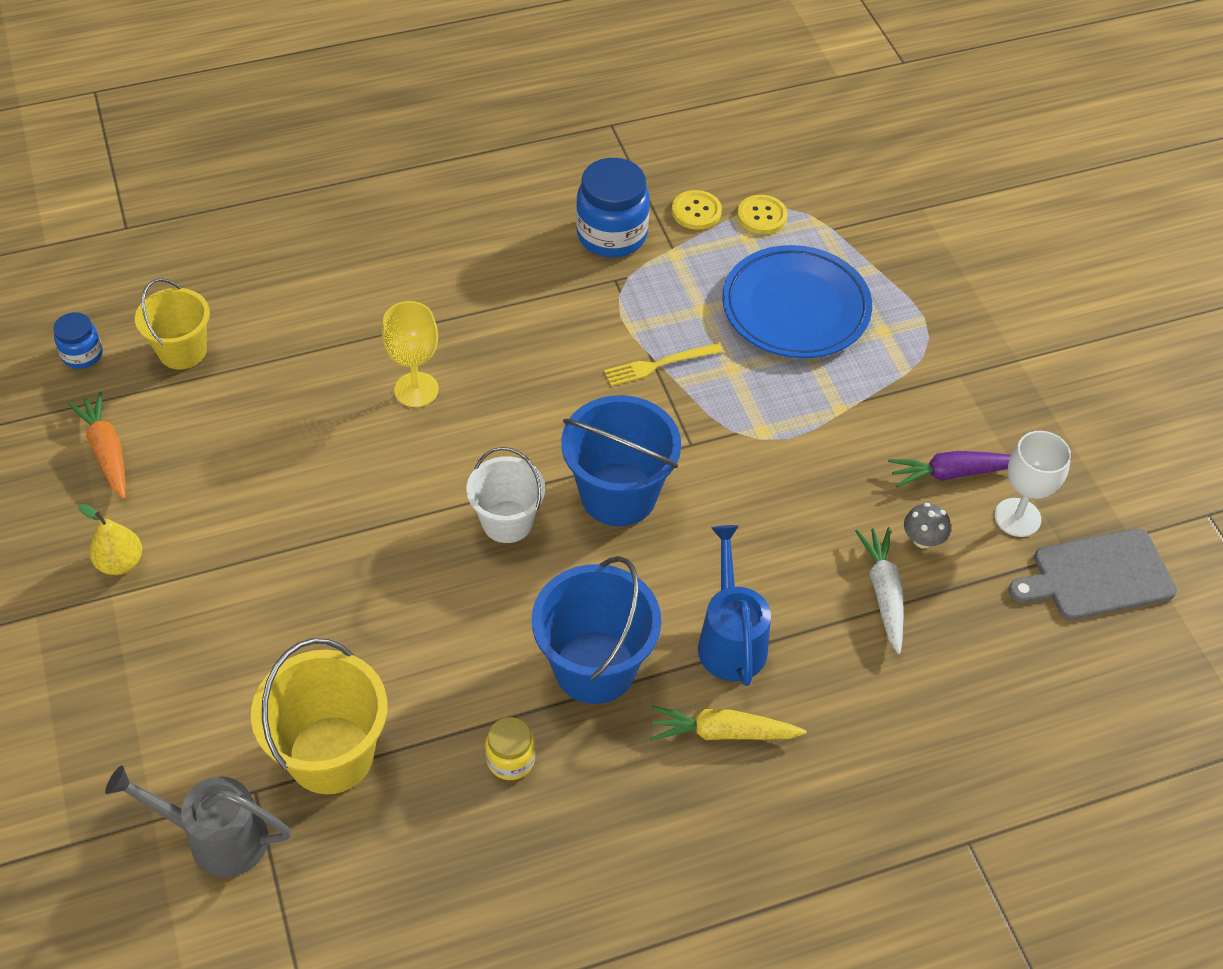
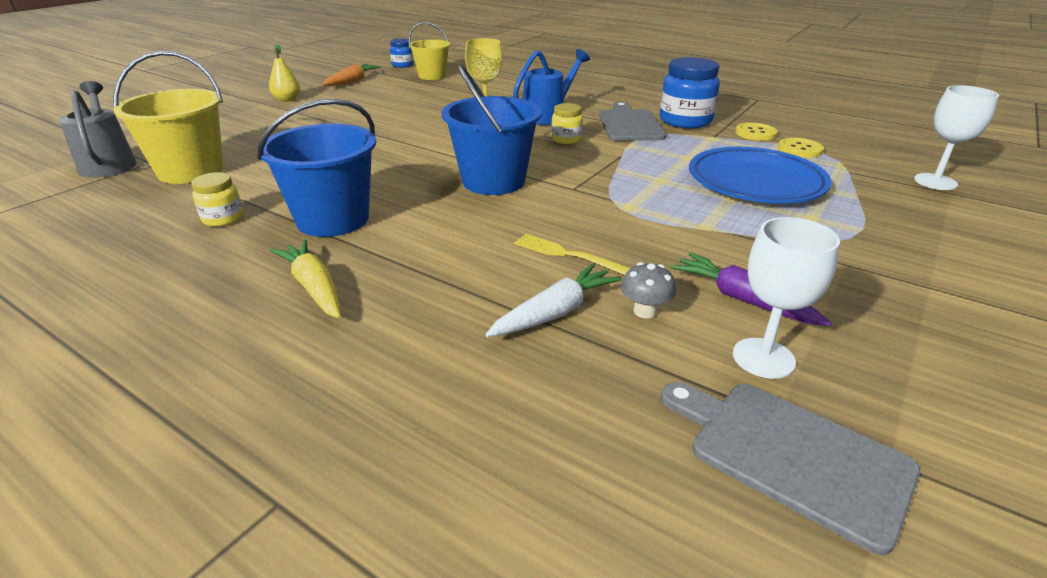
camera: 55 degrees right, 20 degrees down
(507, 521) = (424, 160): white bucket -> none
(565, 367) = (566, 139): none -> yellow jar
(575, 286) = (629, 124): none -> grey cutting board
(659, 364) = (619, 160): yellow fork -> yellow fork (569, 255)
(730, 638) = (416, 259): blue watering can -> blue watering can (548, 115)
(898, 196) = (935, 182): none -> white goblet

